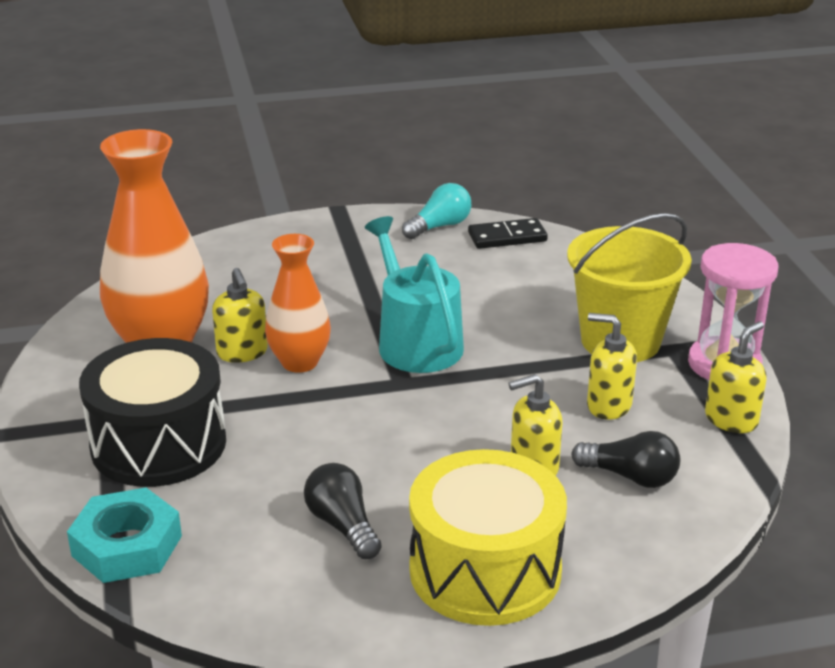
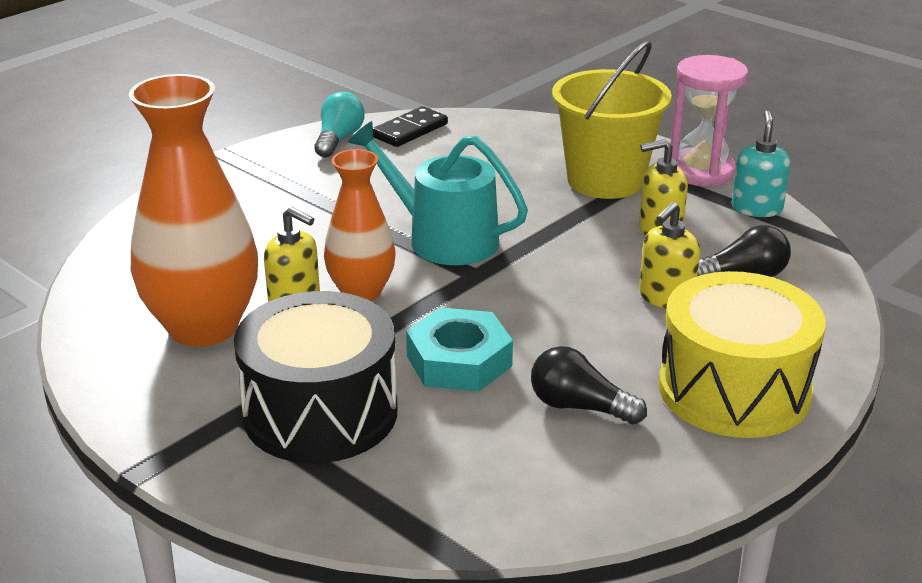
camera: 35 degrees left, 0 degrees up
(127, 546) = (411, 512): turquoise nut -> turquoise nut (459, 361)
(731, 419) = (756, 208): yellow soap dispenser -> turquoise soap dispenser

